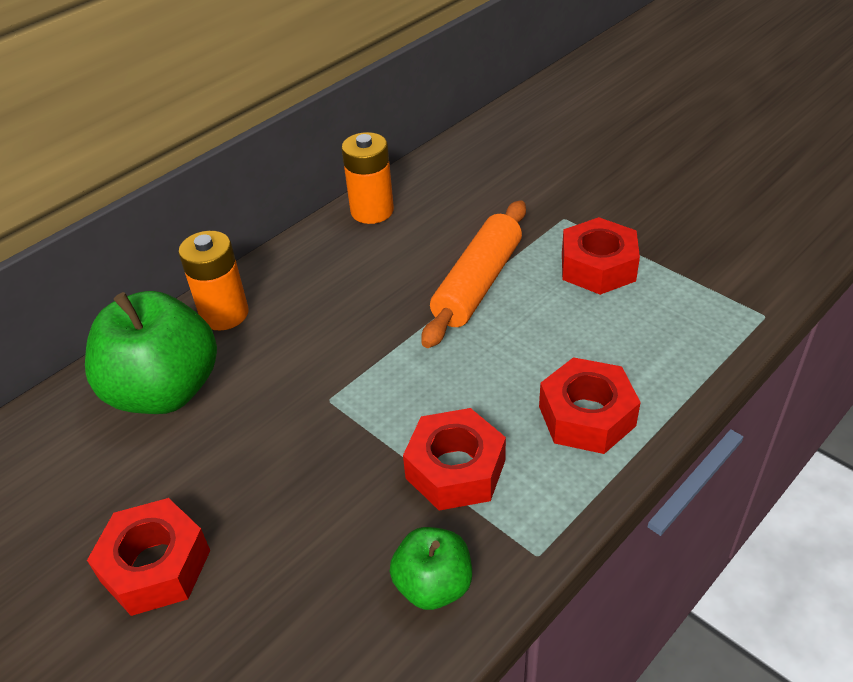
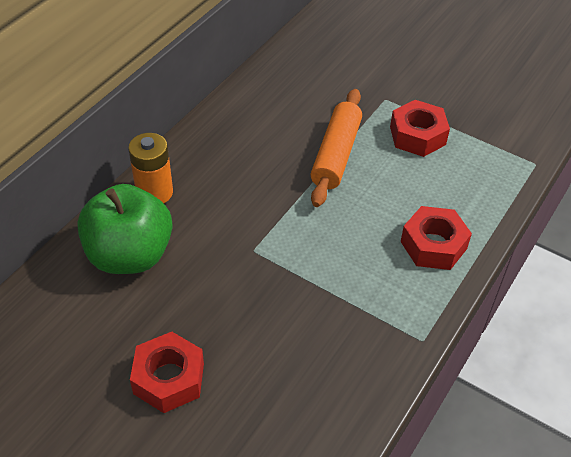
camera: 15 degrees left, 5 degrees up
(372, 211) = (242, 101): orange battery -> none
(433, 585) = (361, 368): green apple -> none
(455, 469) = (355, 290): red nut -> none

